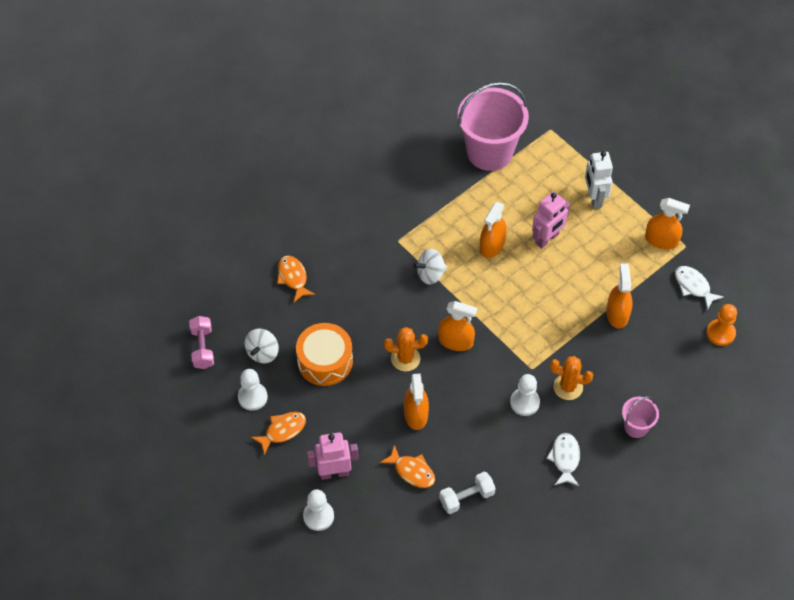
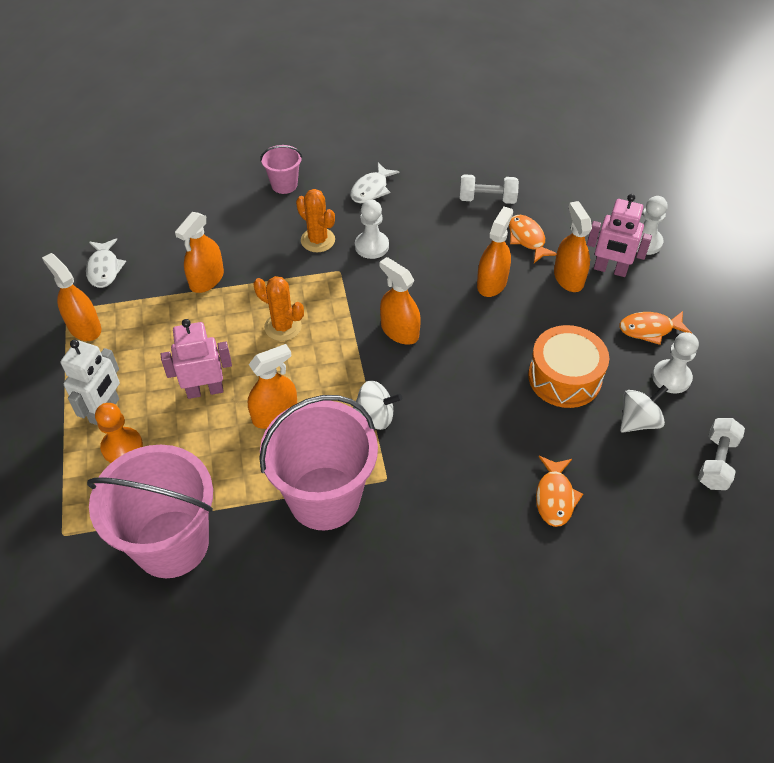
camera: 150 degrees left, 5 degrees down
(202, 348) = (716, 462): pink dumbbell -> white dumbbell
(362, 448) = (568, 278): none -> orange spray bottle
(405, 358) = (468, 339): orange cactus -> orange cactus (283, 327)
(426, 213) = (324, 498): none -> pink bucket
(720, 333) = (127, 219): orange pawn -> orange pawn (122, 447)

